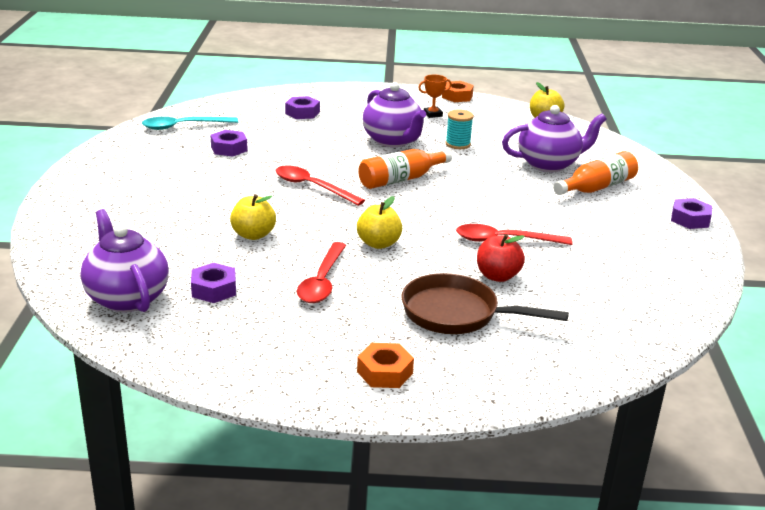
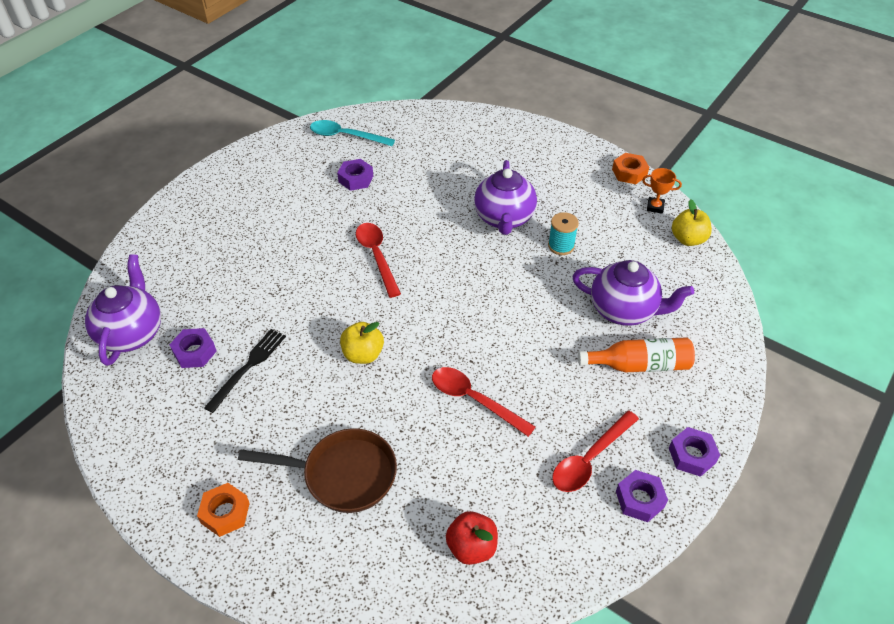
camera: 35 degrees right, 20 degrees up
(253, 235) = (278, 299): yellow apple -> none
(282, 282) = (248, 367): none -> black fork
(302, 113) = (459, 150): purple nut -> purple nut (639, 499)
(322, 281) = (278, 381): red spoon -> red spoon (590, 459)
(401, 179) = (461, 276): orange bottle -> none
(433, 114) = (578, 192): orange trophy -> orange trophy (655, 207)
(457, 314) = (343, 474): brown pan -> brown pan turned 135 degrees clockwise
(497, 276) = (422, 444): red apple -> red apple (471, 547)

